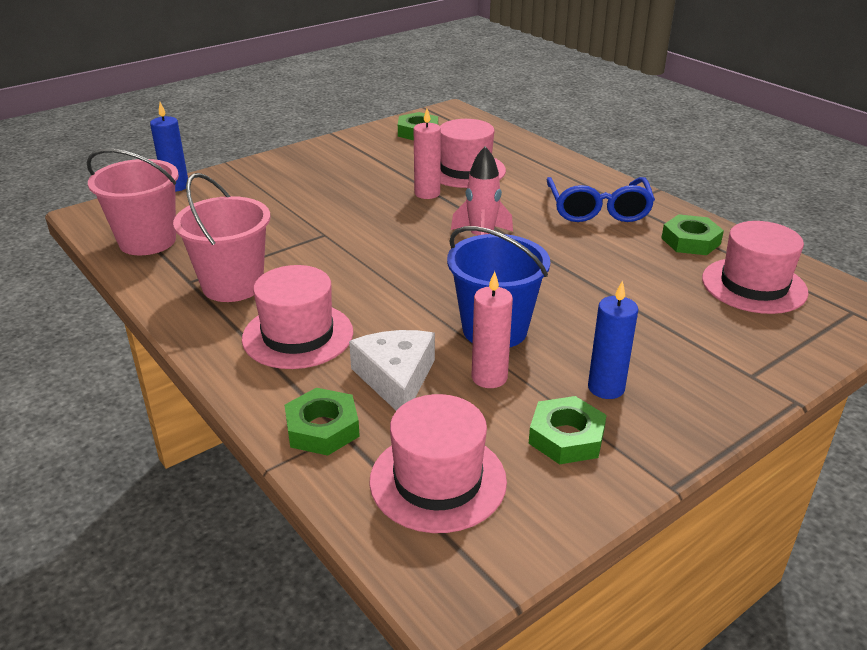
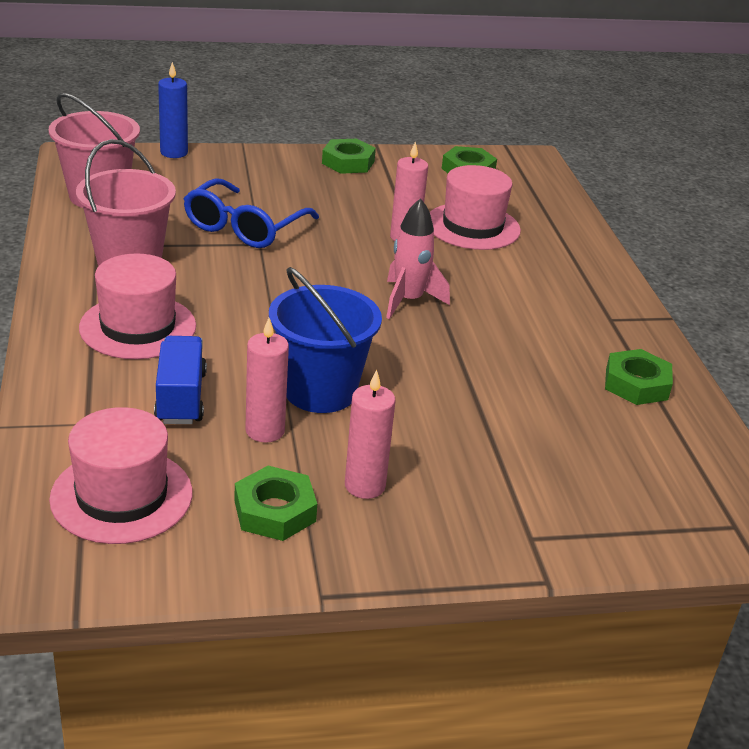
camera: 25 degrees right, 0 degrees up
(322, 428) = (74, 413): green nut -> green nut (348, 162)
(396, 378) = (181, 398): white cheese -> blue truck
(598, 210) = (570, 315): blue glasses -> blue glasses (244, 227)
(606, 388) = (365, 486): blue candle -> pink candle
(754, 285) = (651, 455): pink hat -> none

